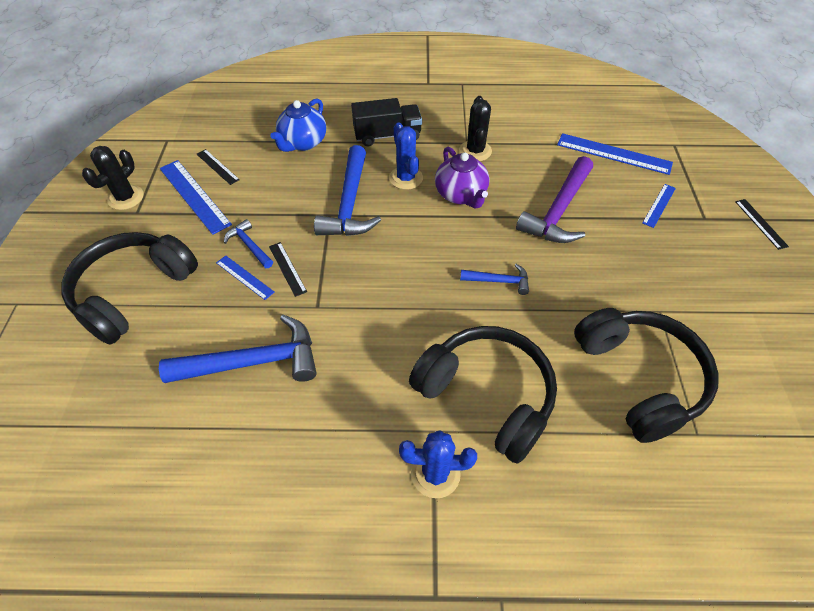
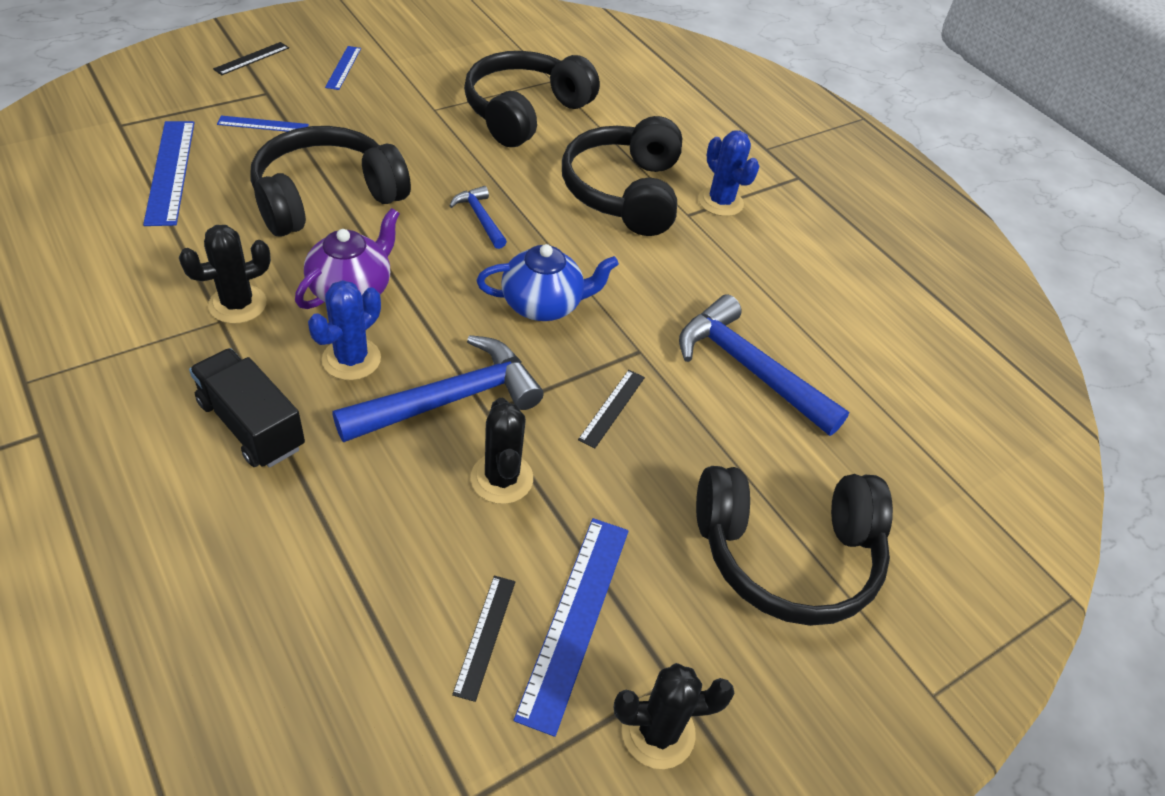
camera: 130 degrees left, 5 degrees down
(244, 277) = (661, 444): blue ruler -> blue ruler (343, 67)
(249, 245) = (610, 472): blue hammer -> none
(285, 203) = (502, 478): none -> black cactus
(303, 143) = (339, 538): blue teapot -> blue teapot (543, 305)
(558, 211) = (326, 197): purple hammer -> black headphones

